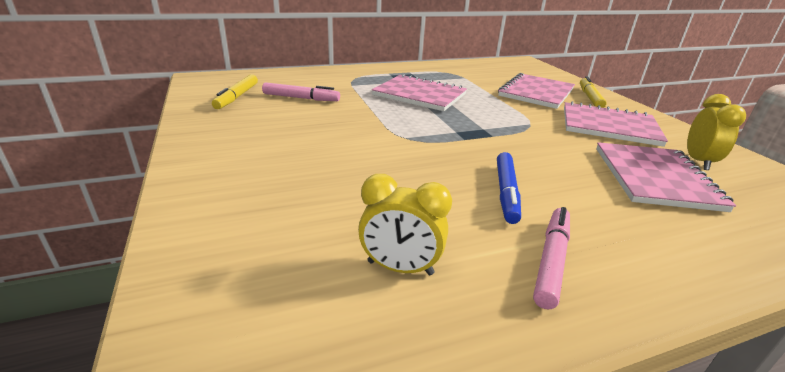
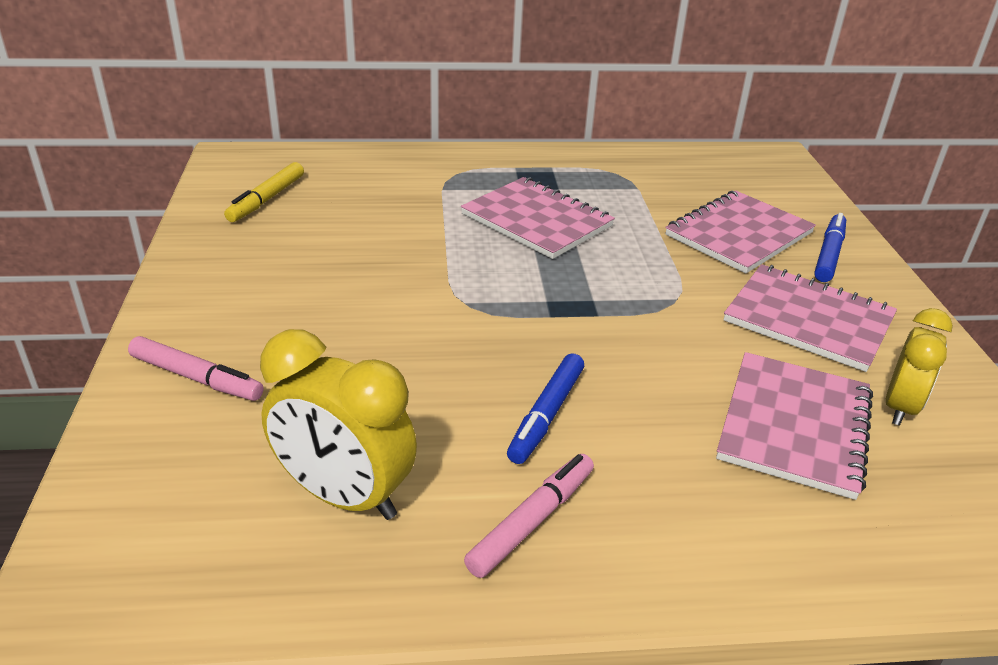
camera: 15 degrees right, 5 degrees up
(301, 98) = (354, 210): pink marker -> pink marker (196, 378)
(400, 268) = (344, 496): yellow clock -> yellow clock, size x1.53
(589, 98) = (828, 254): yellow marker -> blue marker

